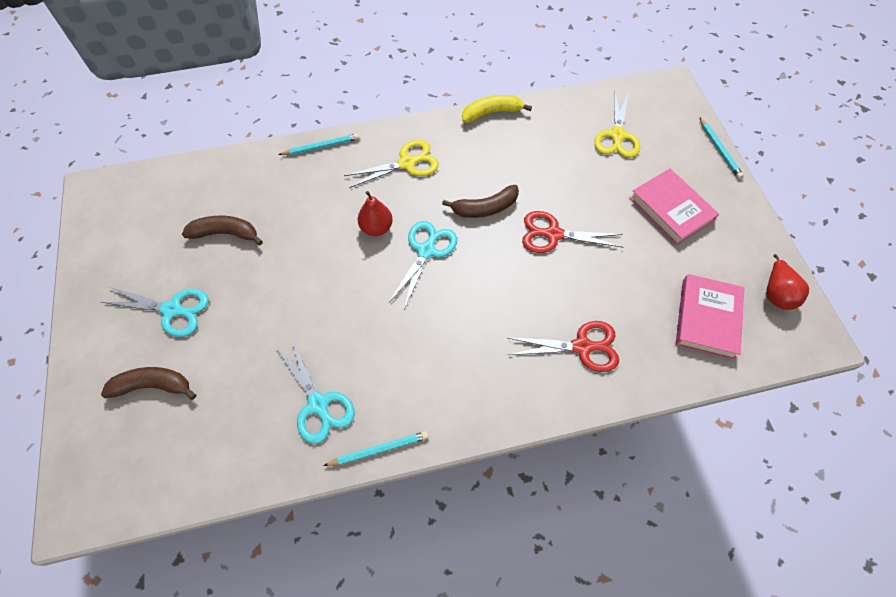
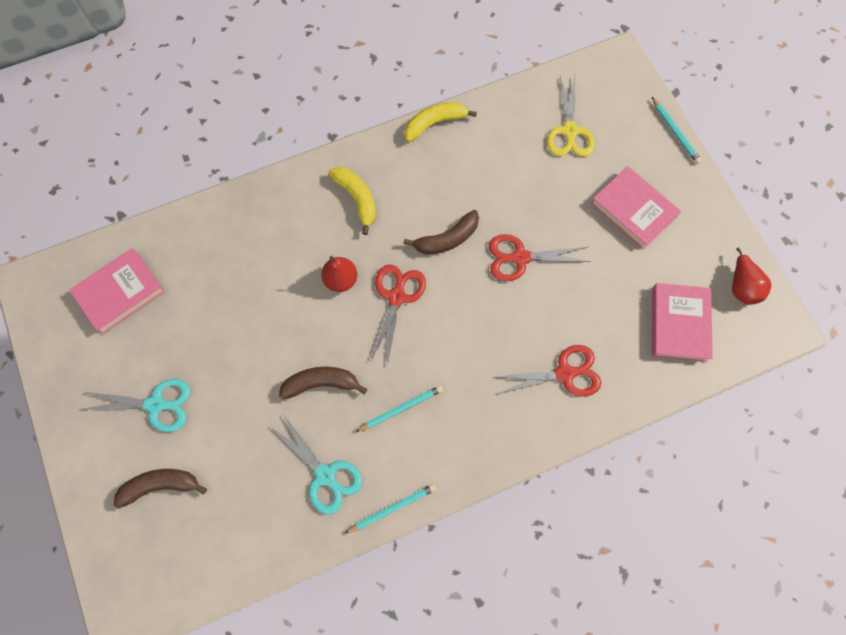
camera: 10 degrees left, 10 degrees up
(170, 208) = (120, 293): none -> pink book
(225, 233) = (186, 312): brown banana -> brown banana (321, 383)
(321, 146) = (261, 193): turquoise pencil -> turquoise pencil (401, 409)
(407, 163) = (357, 199): yellow scissors -> yellow banana
(427, 250) = (397, 297): turquoise scissors -> red scissors

